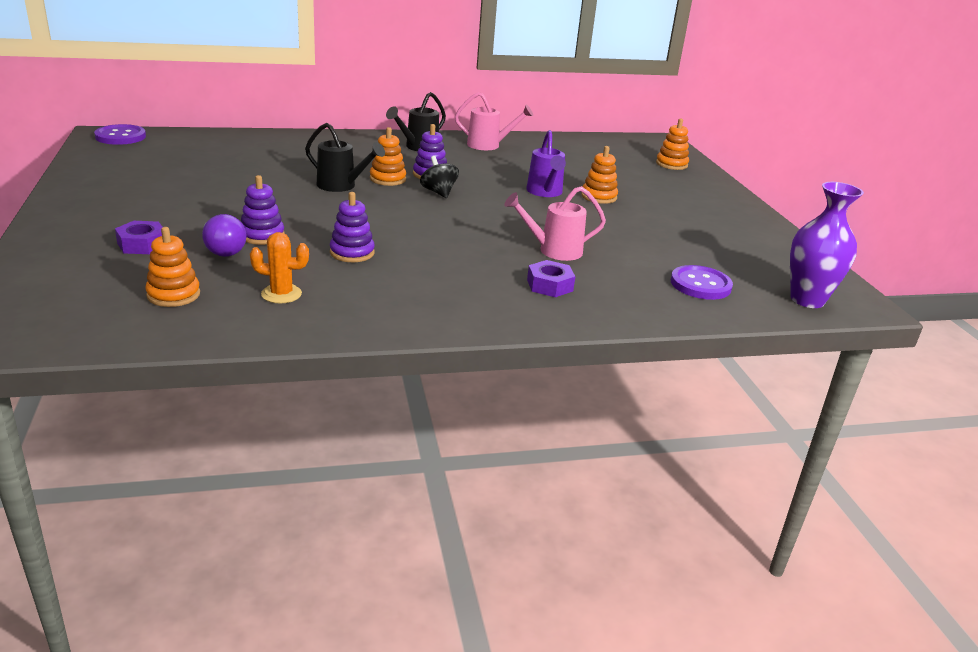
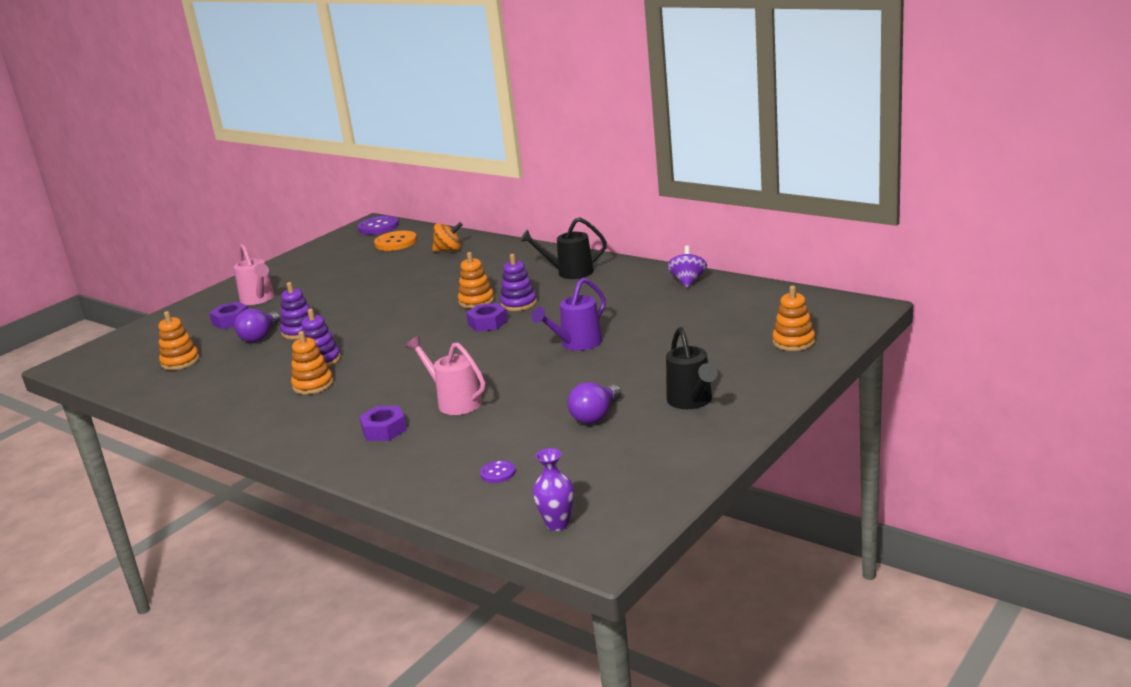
camera: 55 degrees right, 5 degrees down
(179, 147) = (396, 242): none -> orange button
(258, 146) = (449, 250): none -> orange spinning top
(281, 294) = (226, 379): orange cactus -> none
(341, 186) = (430, 300): black watering can -> black watering can (692, 402)
(438, 192) = (487, 323): black spinning top -> purple nut
(488, 145) = (639, 281): pink watering can -> pink watering can (259, 299)
(522, 140) = (688, 281): none -> purple spinning top
(599, 197) = (617, 361): orange stacking toy -> orange stacking toy (313, 385)
(669, 232) = (596, 416): none -> purple light bulb
(700, 285) = (498, 473): purple button -> purple button, size x0.53
(807, 300) = (557, 524): purple vase -> purple vase, size x0.58

